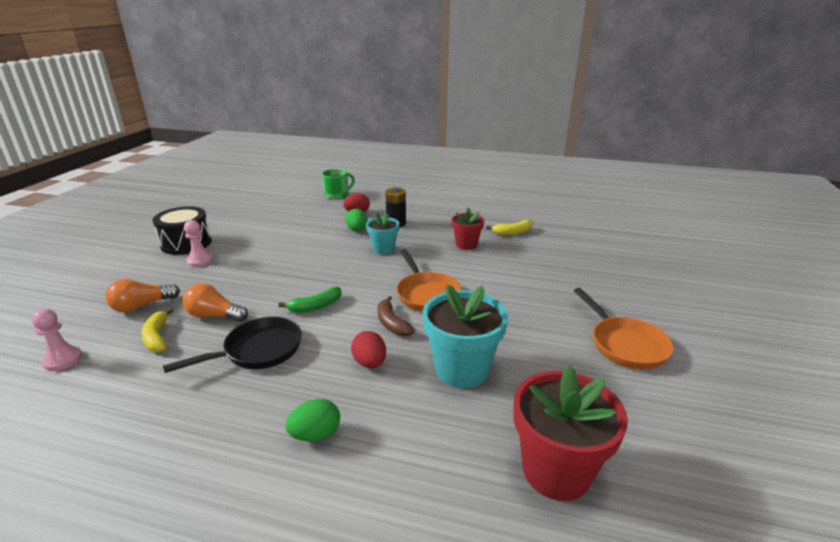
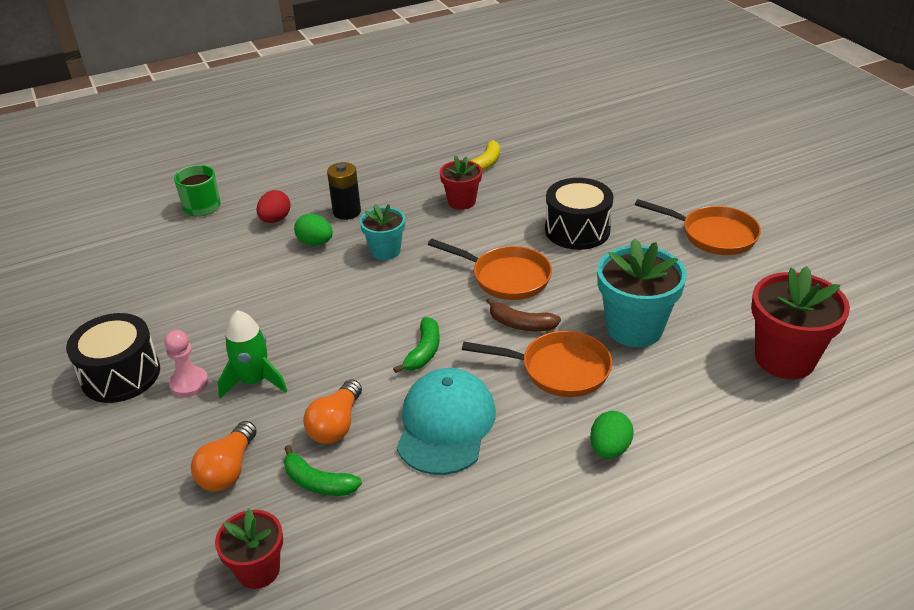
camera: 40 degrees left, 10 degrees up
(63, 360) = (258, 570): pink pawn -> red flower pot
(157, 337) = (318, 482): yellow banana -> green banana
(214, 316) = (336, 425): orange light bulb -> orange light bulb turned 45 degrees counterclockwise
(223, 275) = (254, 381): none -> green rocket
(258, 351) = (445, 425): black pan -> turquoise cap
(370, 363) = (559, 370): red egg -> orange pan
(517, 291) = (577, 230): none -> black drum

